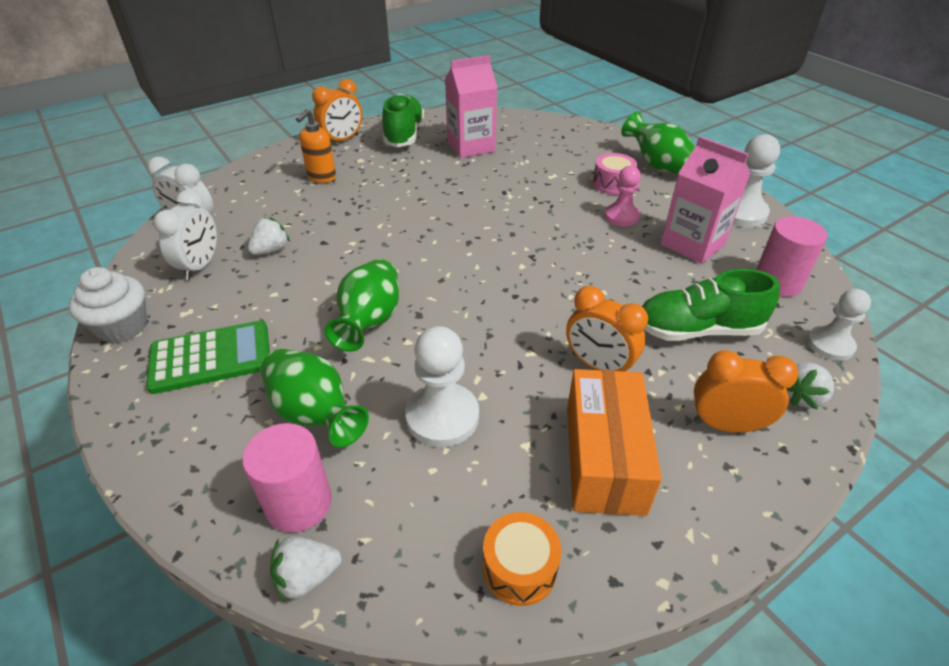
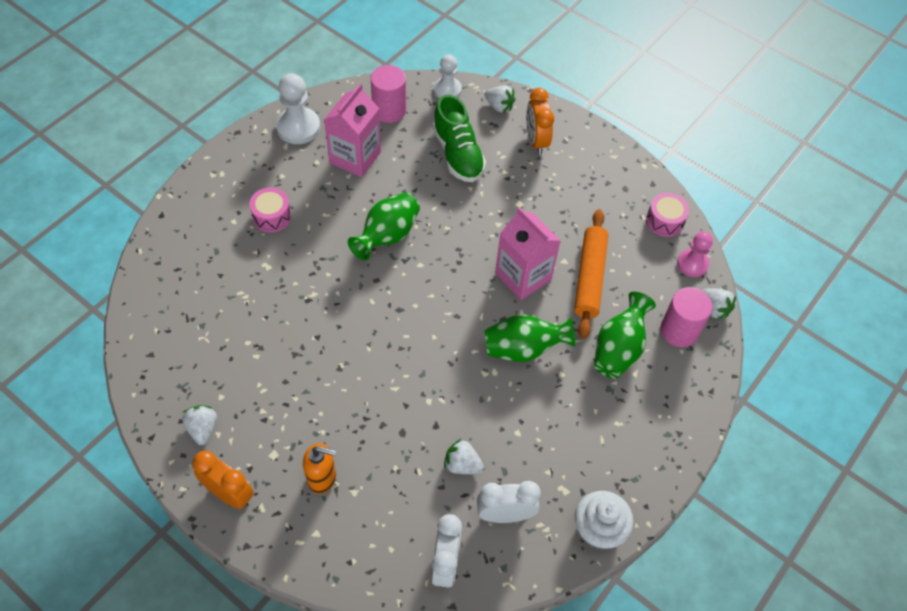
camera: 110 degrees left, 15 degrees up
(211, 358) = (601, 440): green calculator -> none
(404, 135) = (203, 429): green shoe -> white strawberry
(442, 417) = (589, 278): white pawn -> orange rolling pin
(471, 146) = (219, 351): pink carton -> pink carton (523, 276)
(519, 568) = (665, 221): orange drum -> pink drum
(598, 365) = (512, 203): orange clock -> none
(604, 458) = (584, 194): orange box -> none
(621, 216) = (326, 205): pink pawn -> pink pawn (692, 264)
(657, 165) = (226, 184): green vase -> green vase (387, 236)

